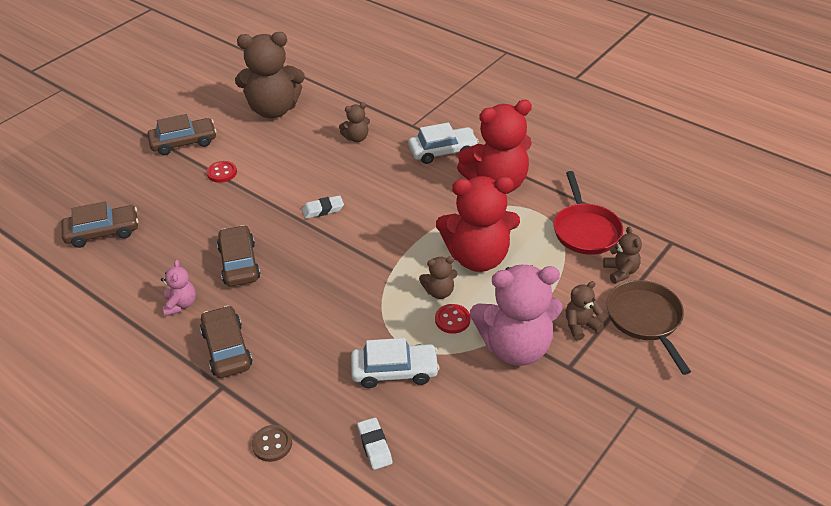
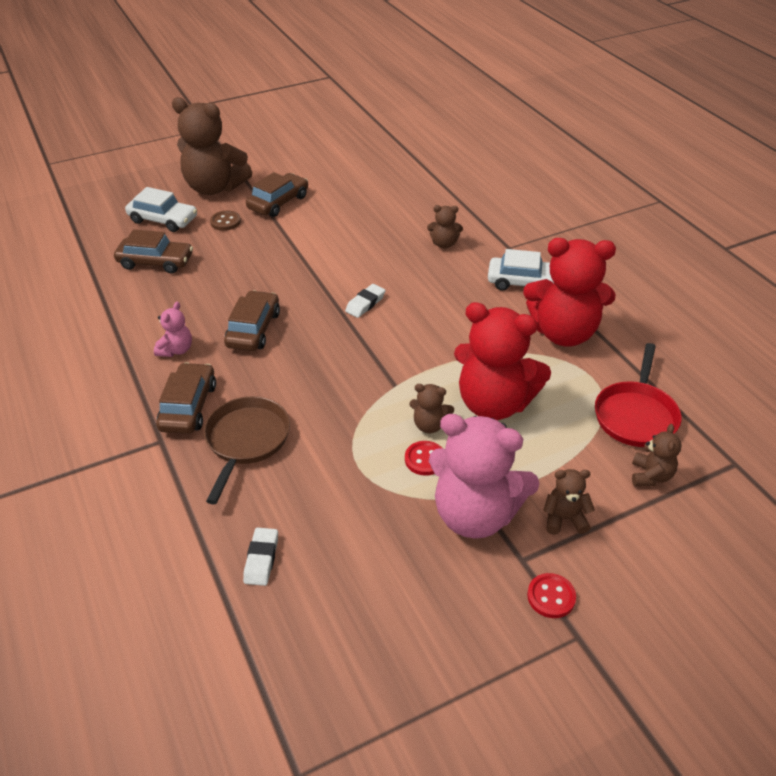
camera: 25 degrees right, 0 degrees up
(183, 142) = (278, 202): brown car -> brown car turned 60 degrees counterclockwise
(222, 173) = (294, 240): red button -> red button (551, 597)
(272, 444) = (167, 516): brown button -> brown button (225, 222)
(273, 110) = (380, 195): brown teddy bear -> brown teddy bear (214, 188)
(323, 210) = (365, 304): white eraser -> white eraser turned 60 degrees counterclockwise
(394, 371) = (331, 490): white car -> white car (163, 220)
(645, 320) = (648, 542): brown pan -> brown pan (246, 441)

